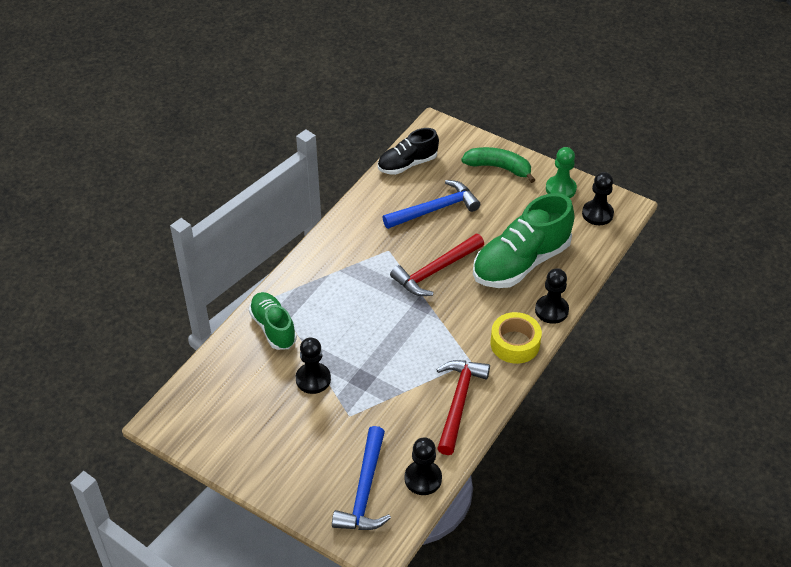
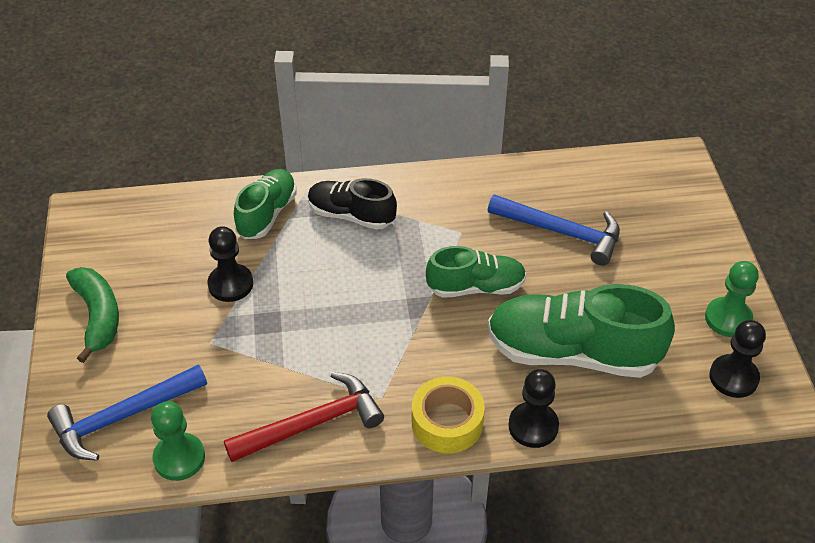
camera: 50 degrees right, 0 degrees up
(407, 164) = (597, 171): black shoe -> black shoe (351, 215)
(423, 479) = (179, 458): black pawn -> green pawn
(435, 271) = (476, 287): red hammer -> green shoe
(498, 168) = (688, 245): green banana -> green banana (98, 316)

